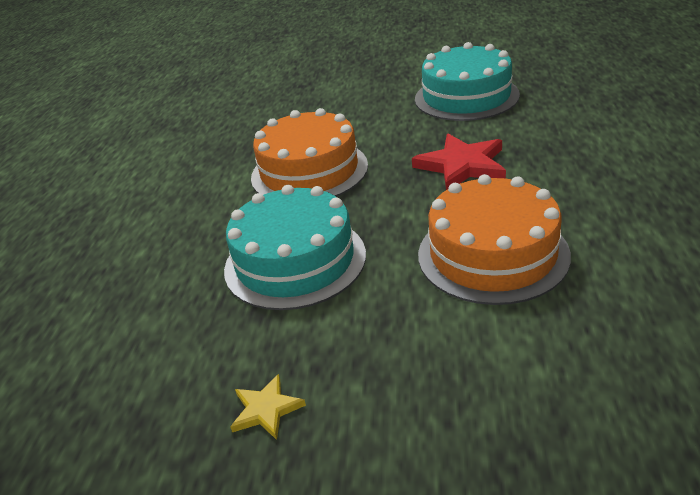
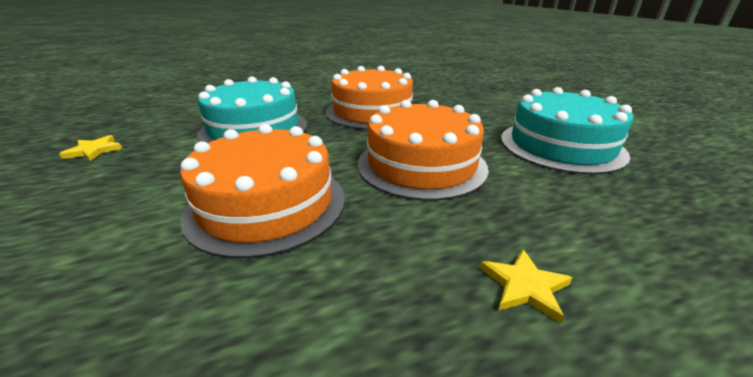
camera: 60 degrees right, 5 degrees down
(462, 165) = (421, 164): red star -> orange cake
(628, 162) = (524, 286): none -> yellow star

